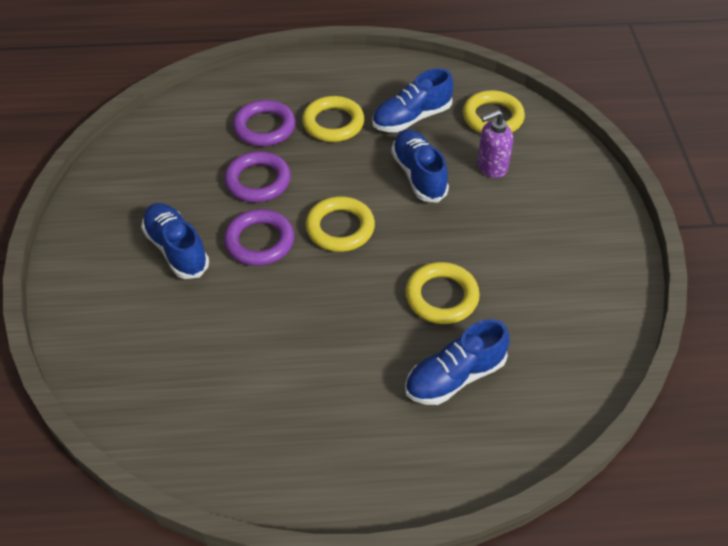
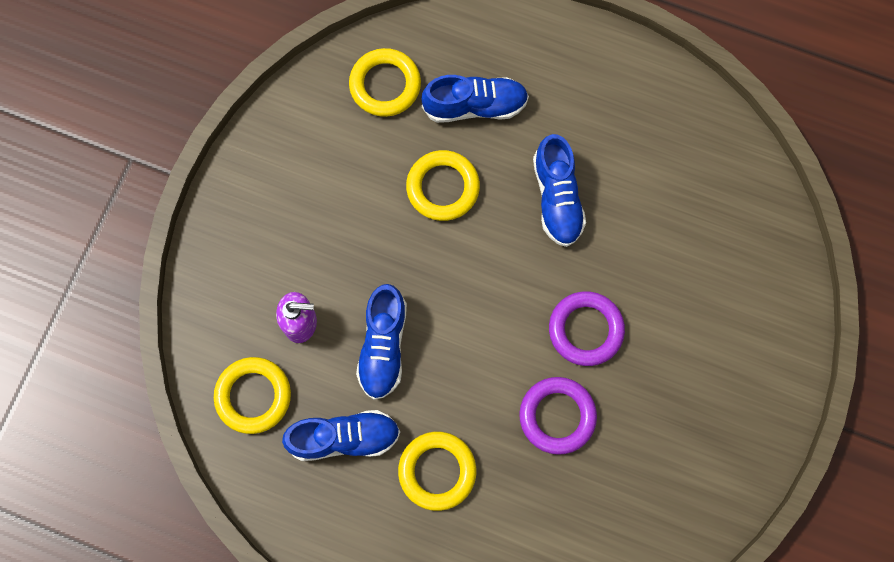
camera: 155 degrees left, 25 degrees up
(177, 249) = (671, 356): blue shoe -> blue shoe (557, 198)
(264, 127) = (518, 501): purple ring -> none
(340, 228) = (499, 311): yellow ring -> yellow ring (385, 85)

